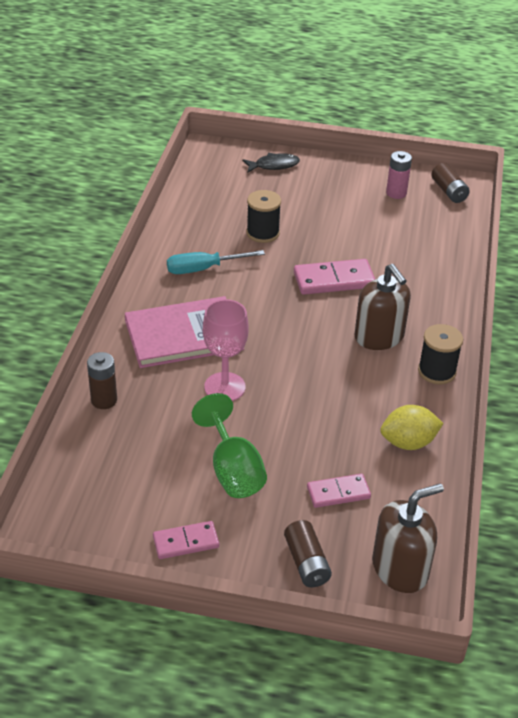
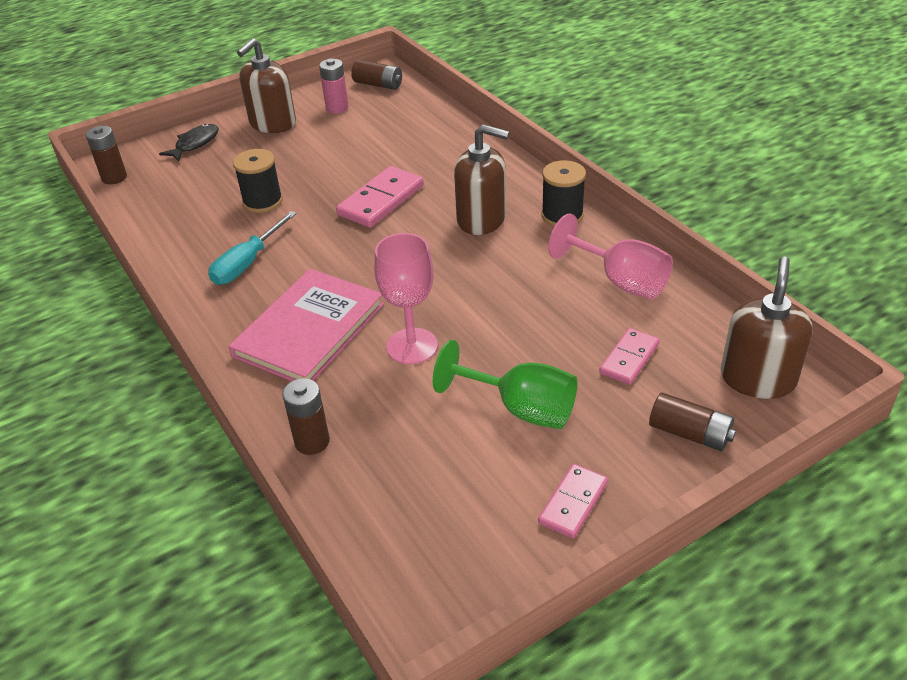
camera: 40 degrees left, 0 degrees up
(201, 161) = (114, 177): none -> brown battery
(339, 179) = (272, 123): none -> brown soap dispenser
(408, 442) = (621, 281): yellow lemon -> pink goblet

